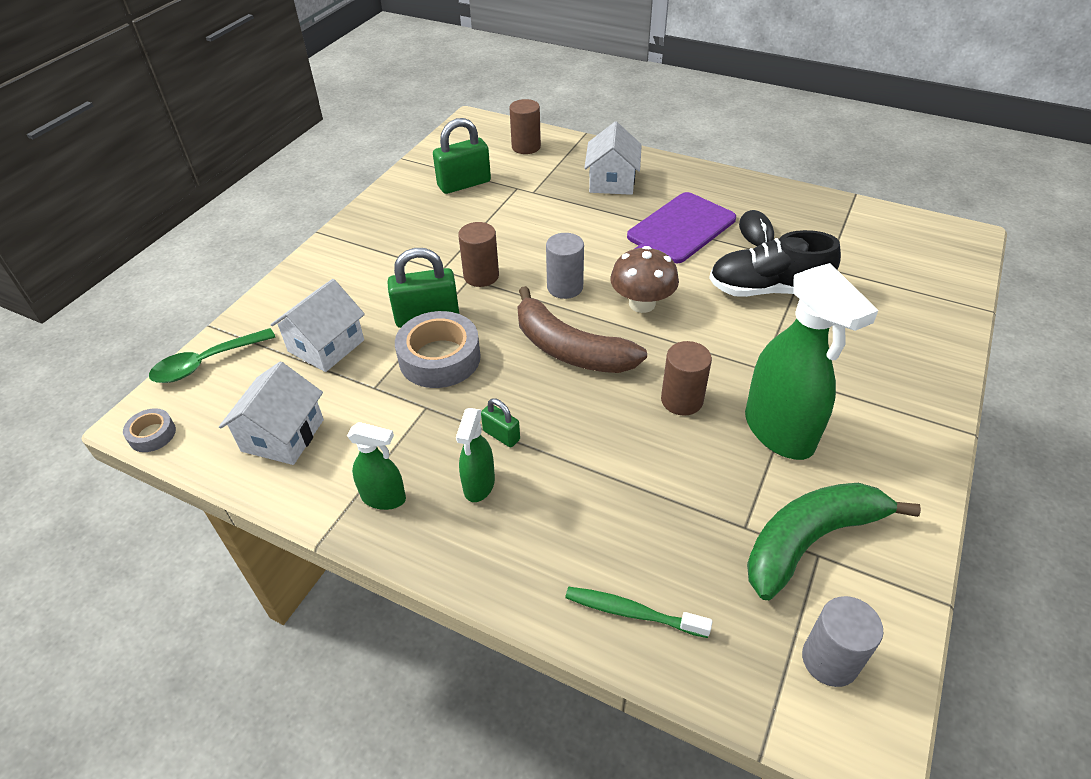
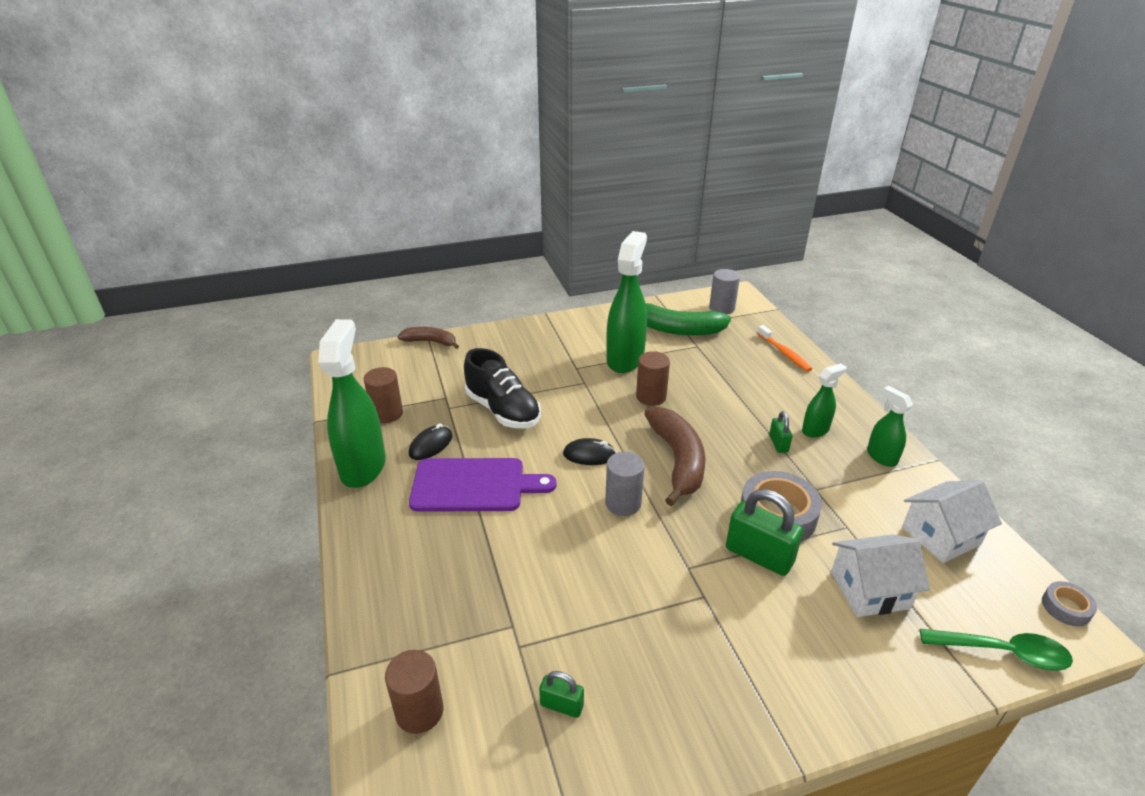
camera: 135 degrees left, 10 degrees down
(464, 184) = (561, 705): green padlock -> green padlock, size x0.53
(481, 276) = (675, 562): brown cylinder -> brown cylinder (387, 413)
(612, 181) = (431, 574): white house -> none
(631, 612) = (784, 353): green toothbrush -> orange toothbrush
(642, 304) = (589, 455): brown mushroom -> black mouse
(762, 194) = (363, 466): none -> green spray bottle
(961, 303) = (430, 342): none -> brown banana

